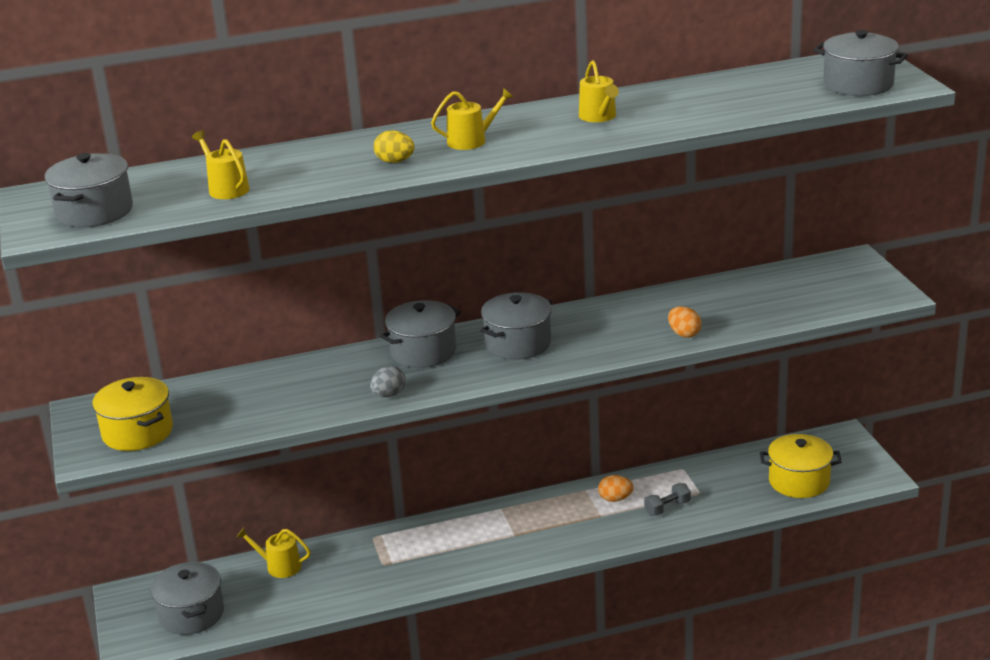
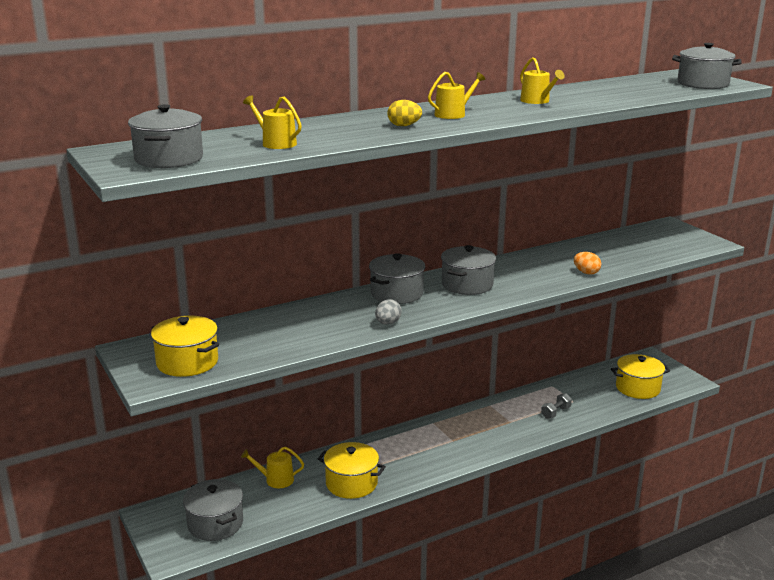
camera: 15 degrees left, 5 degrees down
(366, 580) = (351, 483): none -> yellow pot
(615, 499) = (515, 409): orange egg -> none

